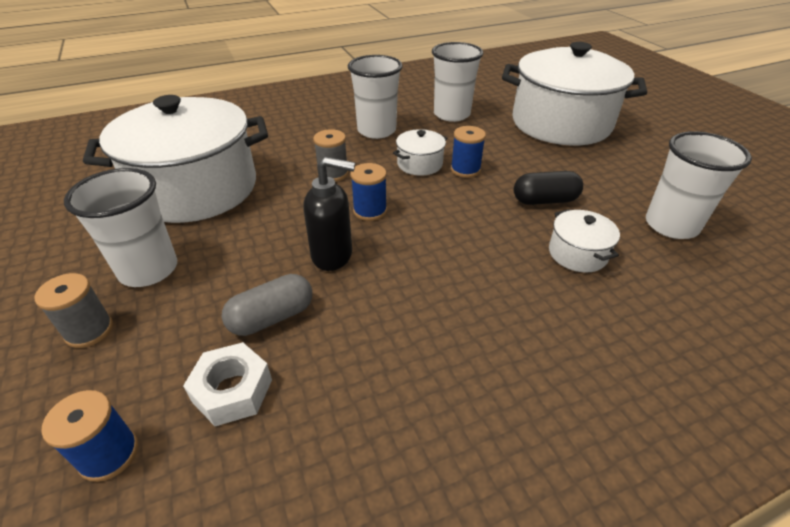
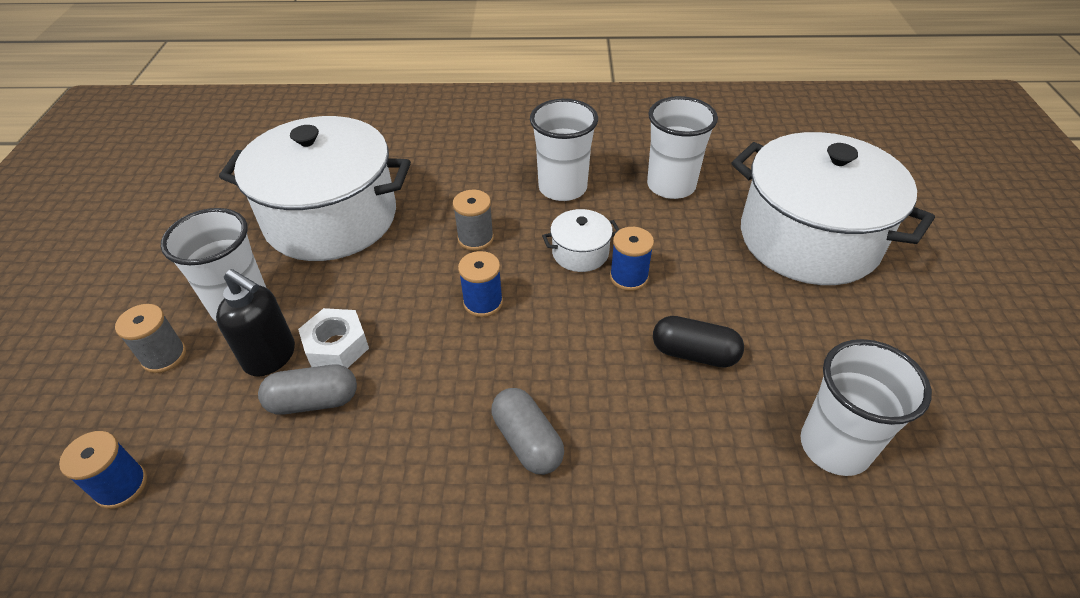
camera: 25 degrees right, 5 degrees up
(232, 391) = (239, 466): white nut -> white nut (336, 346)
(333, 255) = (411, 348): black soap dispenser -> black soap dispenser (271, 357)
(474, 287) = (527, 441): none -> grey capsule
(577, 254) = (677, 442): white pot -> none

